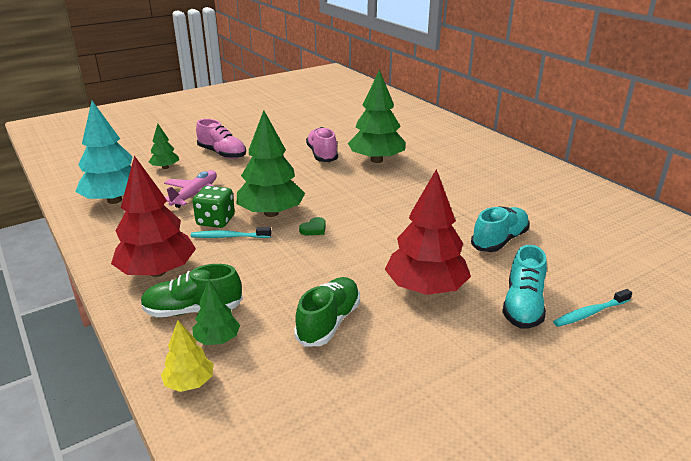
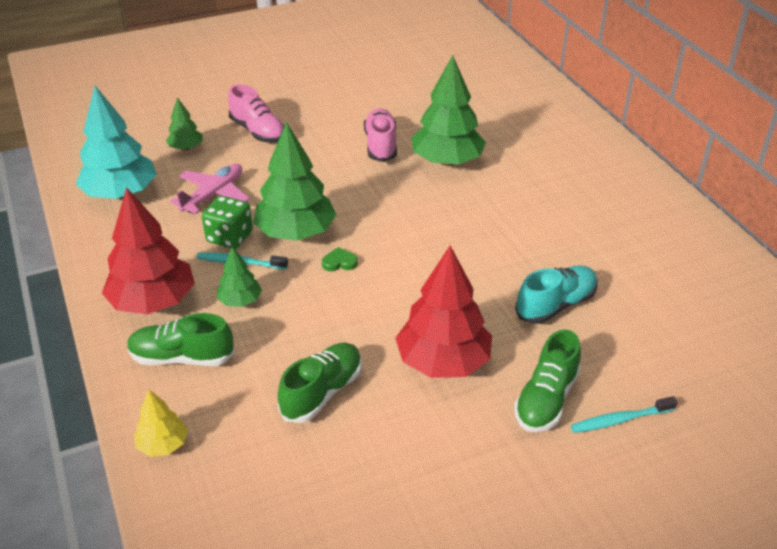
camera: 10 degrees right, 10 degrees up
(217, 339) = (200, 397): green tree -> green tree (240, 301)
(314, 229) = (339, 262): green heart -> green heart turned 150 degrees counterclockwise
(523, 305) = (546, 399): turquoise shoe -> green shoe

